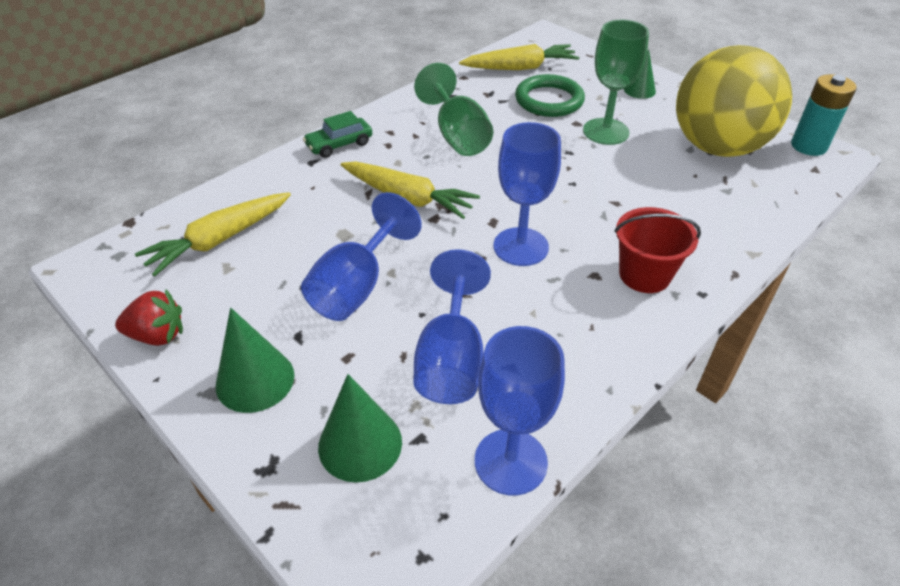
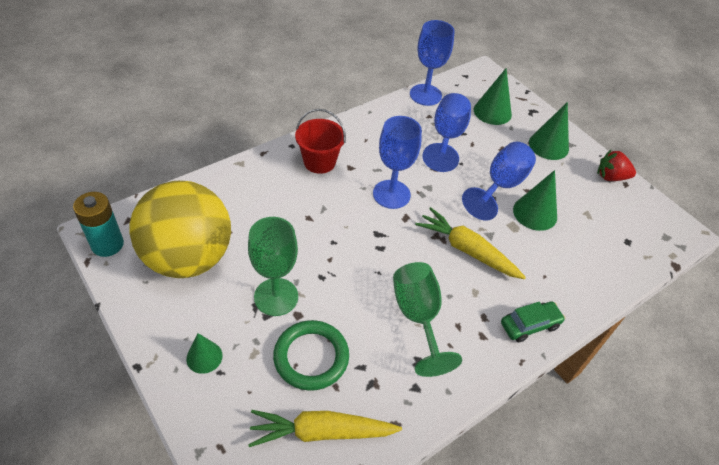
camera: 175 degrees left, 5 degrees up
(219, 240) = (601, 236): yellow carrot -> none
(309, 255) = (535, 213): none -> green cone

